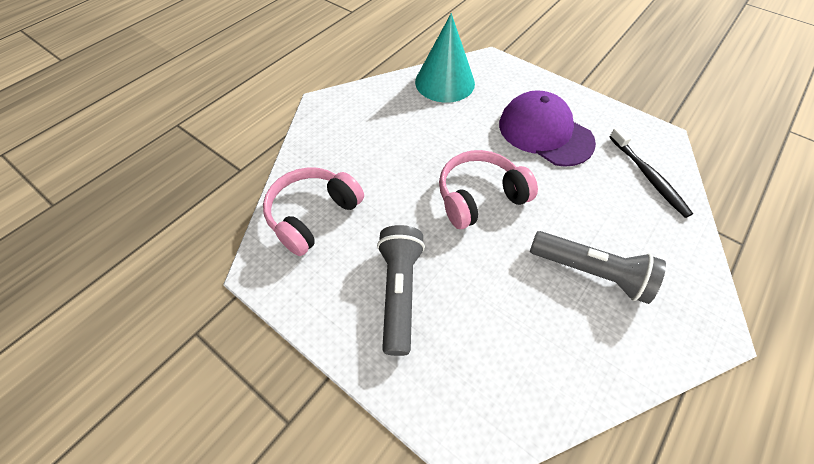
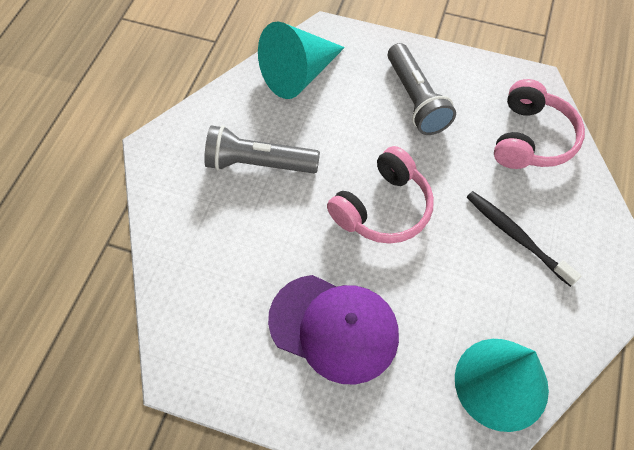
camera: 160 degrees right, 5 degrees up
(526, 376) = (299, 74): none -> turquoise cone
(648, 176) = (201, 297): black toothbrush -> black toothbrush (516, 237)

